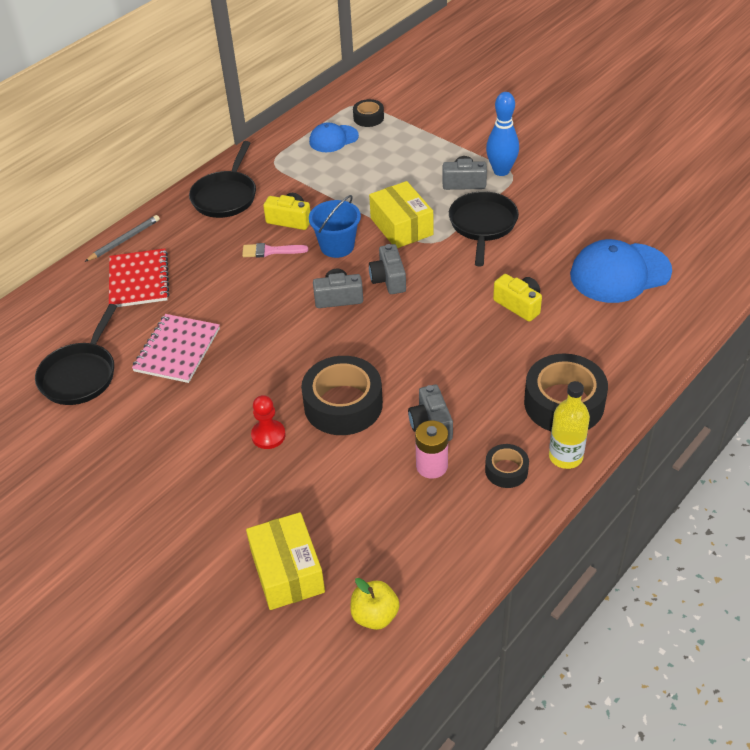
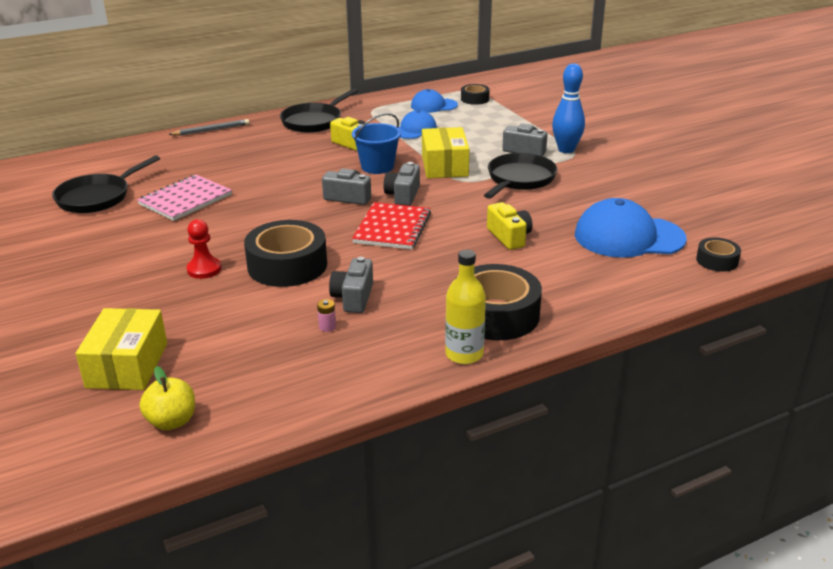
camera: 20 degrees right, 15 degrees down
(139, 280) = (199, 154): red notebook -> red notebook (392, 228)
(270, 251) = (319, 158): pink brush -> none
(338, 181) = (414, 129): none -> blue cap
(431, 466) = (327, 327): pink battery -> pink battery, size x0.50
(506, 470) = (396, 349): black tape -> black tape (717, 261)

